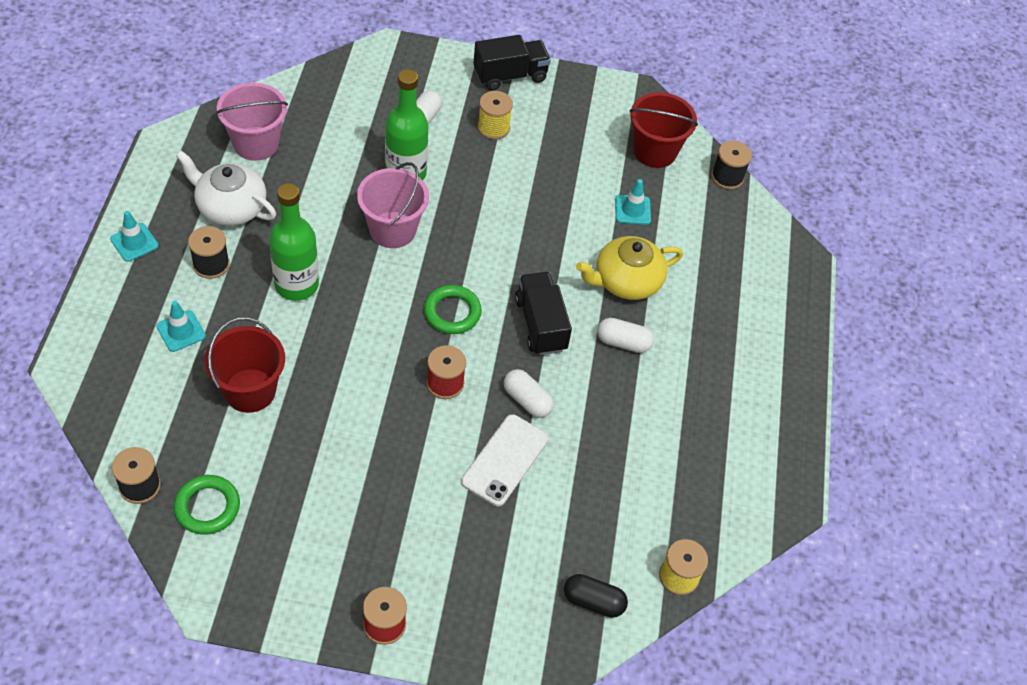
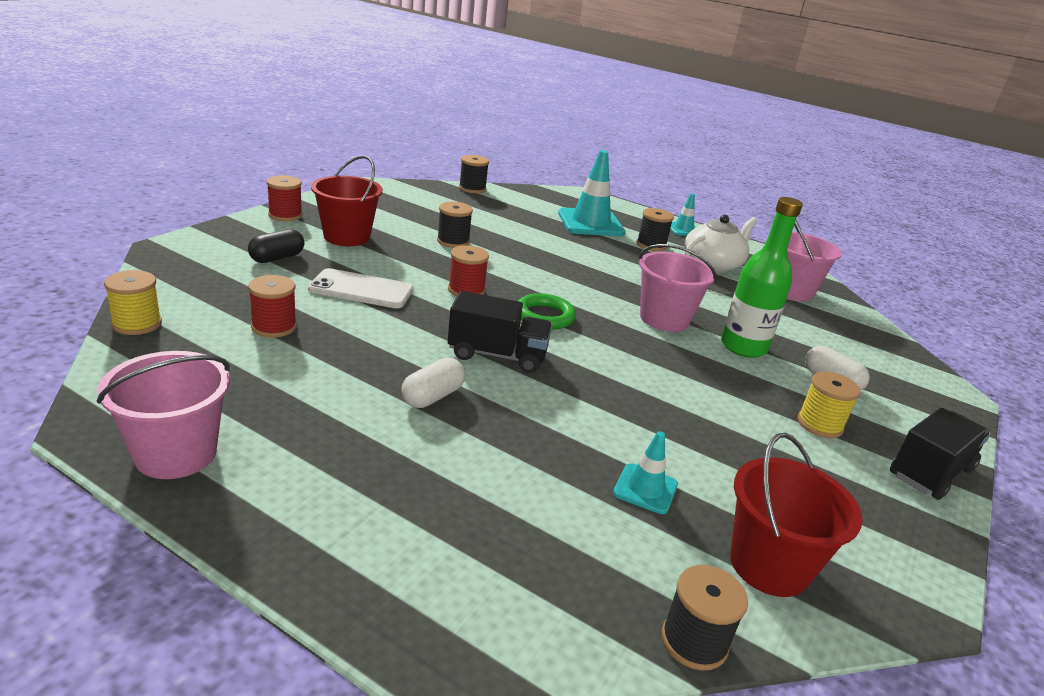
camera: 115 degrees right, 25 degrees down
(181, 331) = (590, 223): turquoise traffic cone -> turquoise traffic cone, size x1.92
(207, 507) = (437, 198): green ring -> none
(250, 390) = (521, 228): red bucket -> red bucket (347, 237)
(296, 285) = (615, 266): green bottle -> none
(337, 437) = (453, 241): none -> black spool
(505, 460) = (361, 289): white phone -> white phone turned 45 degrees counterclockwise
(510, 75) = (930, 472): black truck -> black truck turned 135 degrees counterclockwise
(527, 400) = (412, 318): white capsule -> none
(593, 601) = (183, 280): black capsule -> black capsule (277, 258)
(612, 485) = (274, 327): none -> red spool
(626, 281) = (522, 434): yellow teapot -> none
(777, 444) = (176, 454): none -> pink bucket

